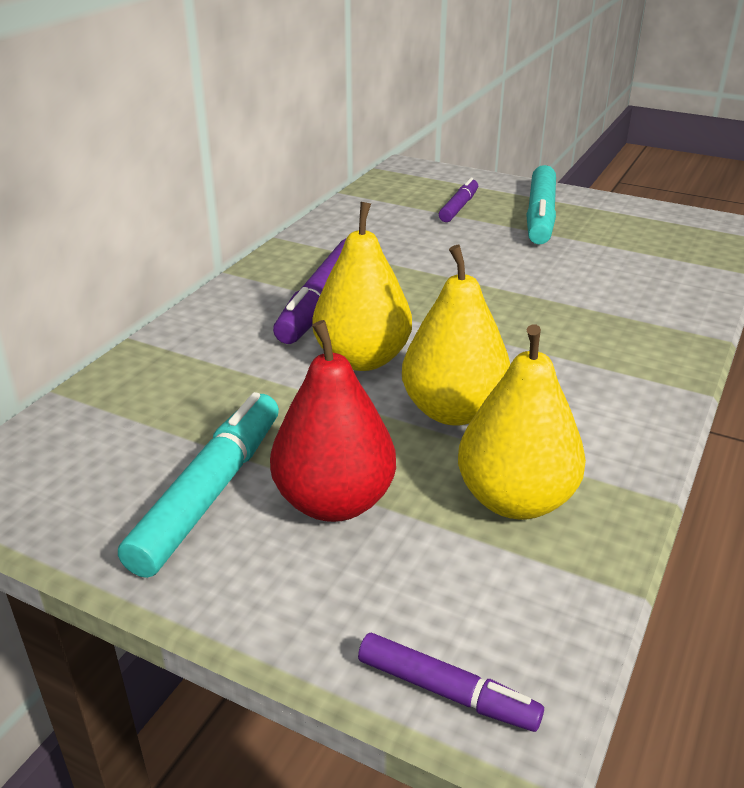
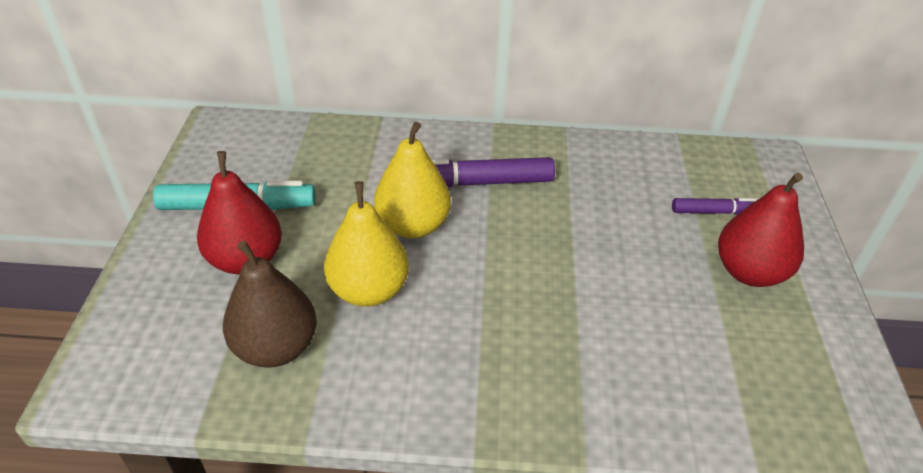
camera: 65 degrees right, 10 degrees up
(446, 691) = (98, 352): purple marker -> none
(515, 500) = (276, 347): yellow pear -> brown pear
(540, 216) = (749, 272): turquoise marker -> red pear

